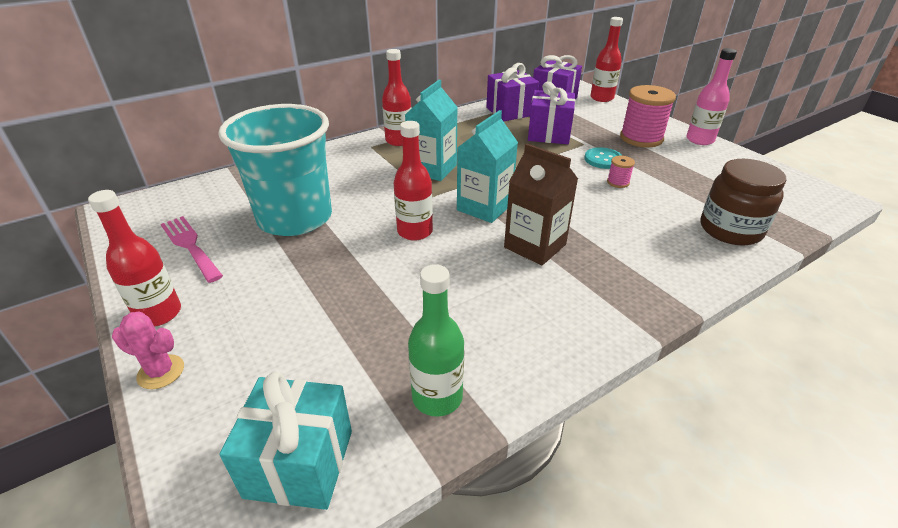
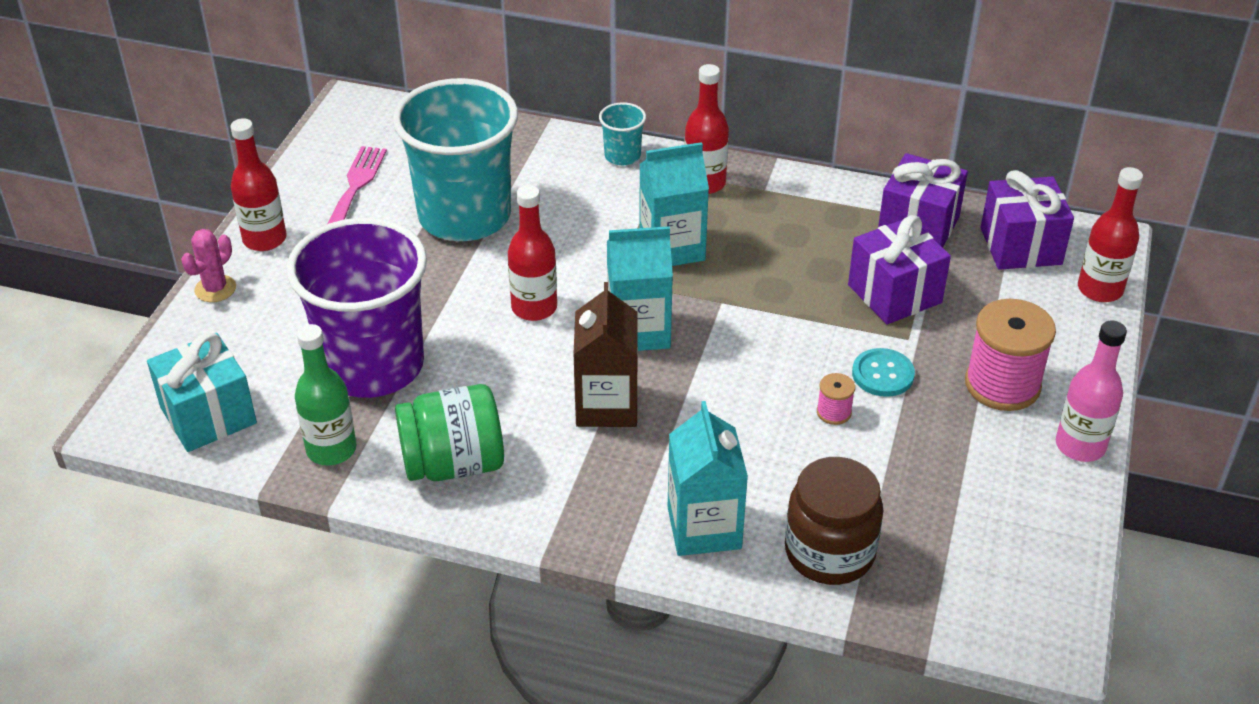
camera: 50 degrees right, 5 degrees up
(161, 372) = (215, 289): pink cactus -> pink cactus turned 60 degrees clockwise
(339, 151) = (622, 156): none -> turquoise cup
(374, 326) = (372, 366): none -> purple cup
(522, 336) = (453, 464): none -> green jar
(678, 260) = (704, 528): none -> turquoise carton

